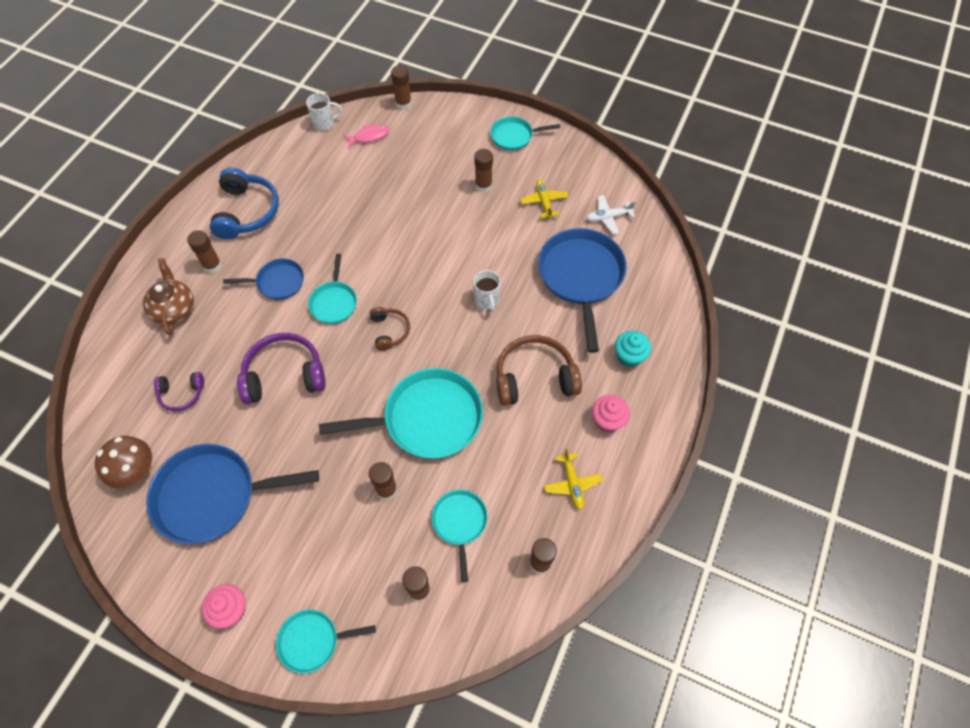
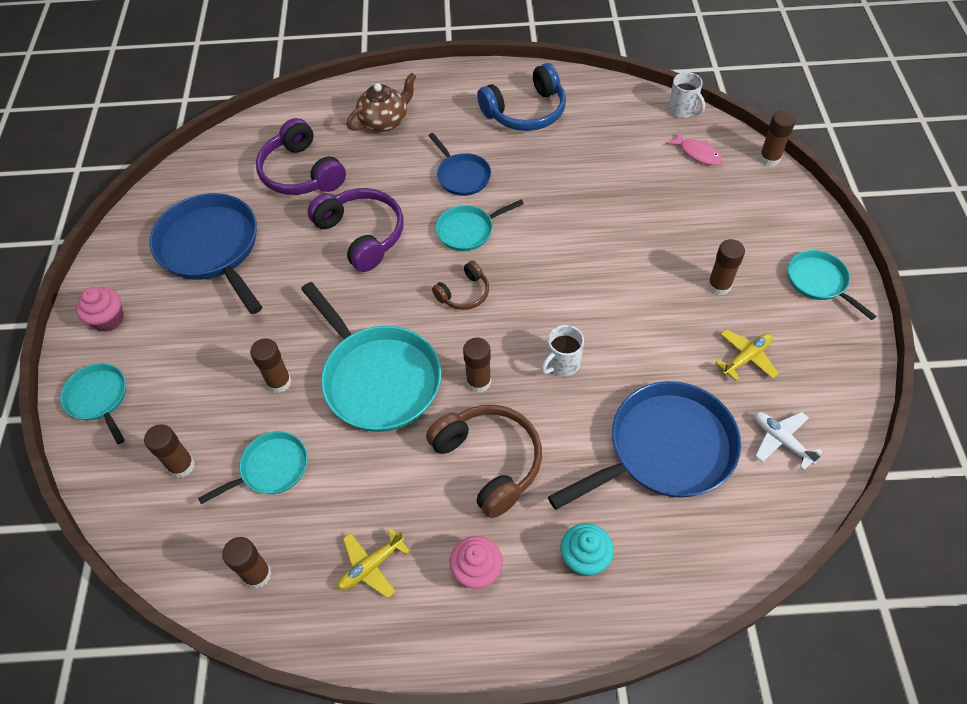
camera: 65 degrees right, 5 degrees down
(135, 470) = (212, 183): brown mushroom -> none
(182, 394) = (301, 173): purple headphones -> purple headphones, size x1.81
(212, 265) = (448, 121): brown glue stick -> brown glue stick (478, 381)

